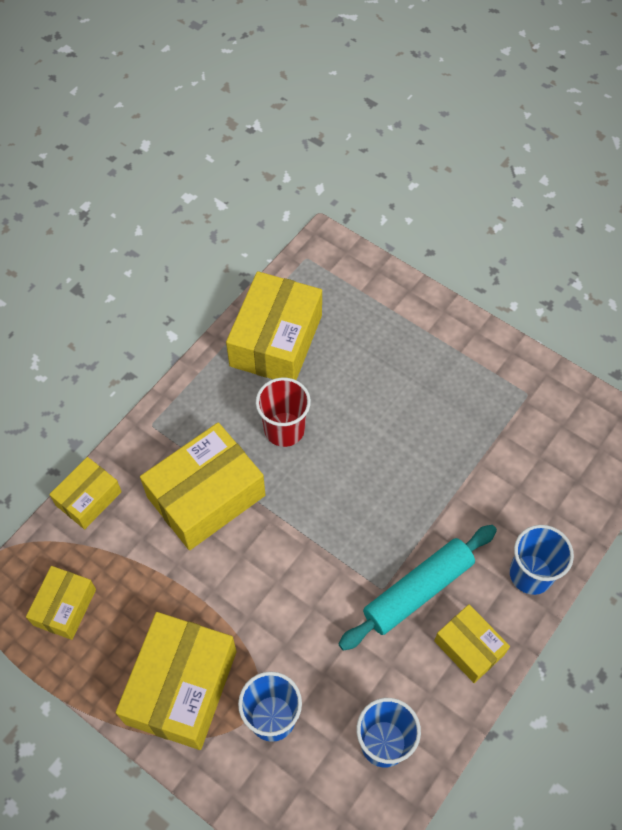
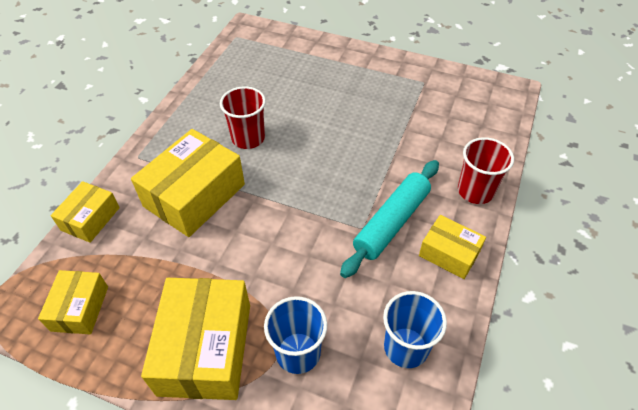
camera: 15 degrees left, 10 degrees down
(276, 340) = (226, 86): yellow box -> none
(531, 574) = (475, 191): blue cup -> red cup

